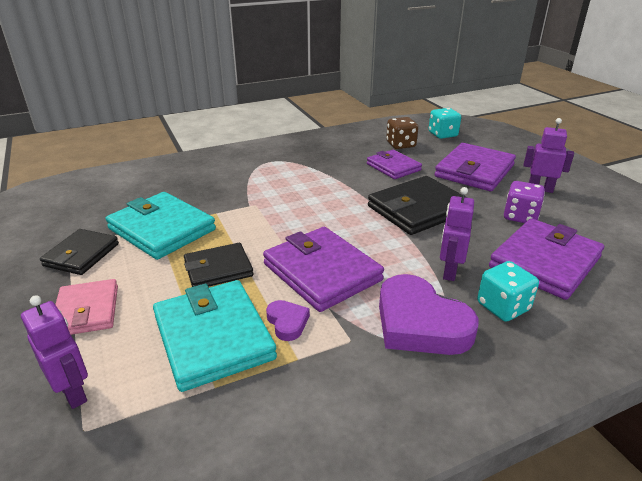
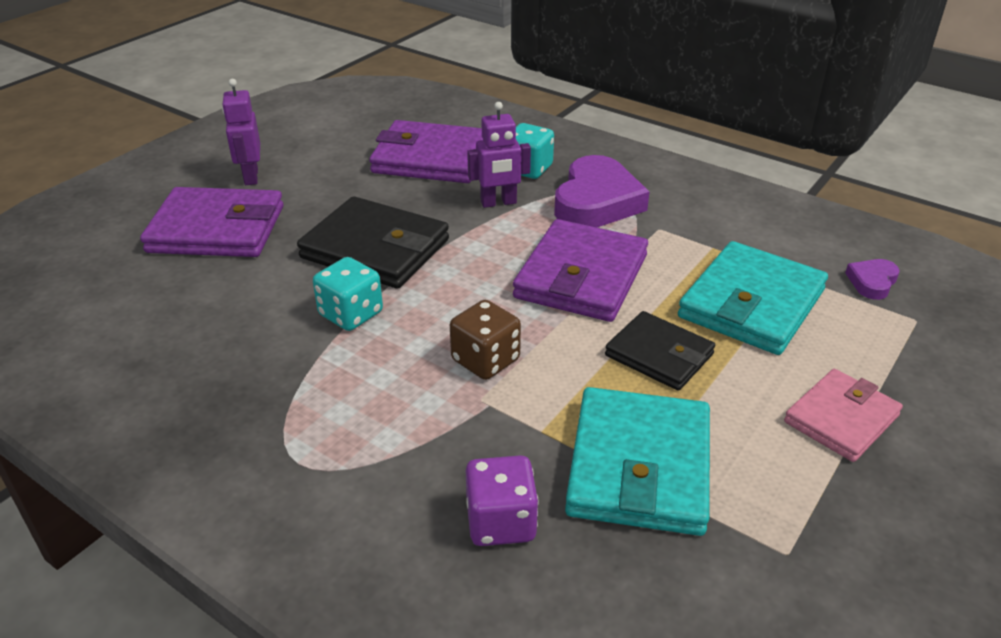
camera: 120 degrees left, 5 degrees up
(73, 393) = (908, 350): purple robot -> none
(81, 255) = (783, 515): black wallet -> none
(287, 322) = (679, 269): purple heart -> purple heart (872, 282)
(393, 167) = (242, 303): purple wallet -> none
(400, 145) = (130, 321): brown dice -> brown dice (485, 360)
(442, 134) = (56, 286): turquoise dice -> turquoise dice (351, 314)
(520, 216) = (340, 181): purple dice -> purple dice (501, 522)

